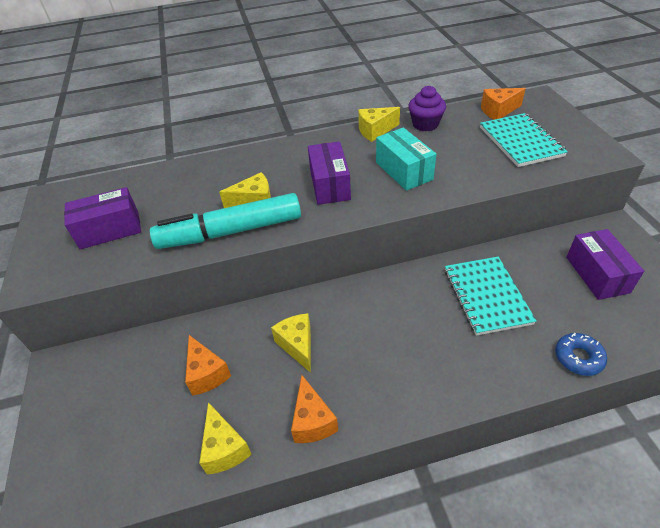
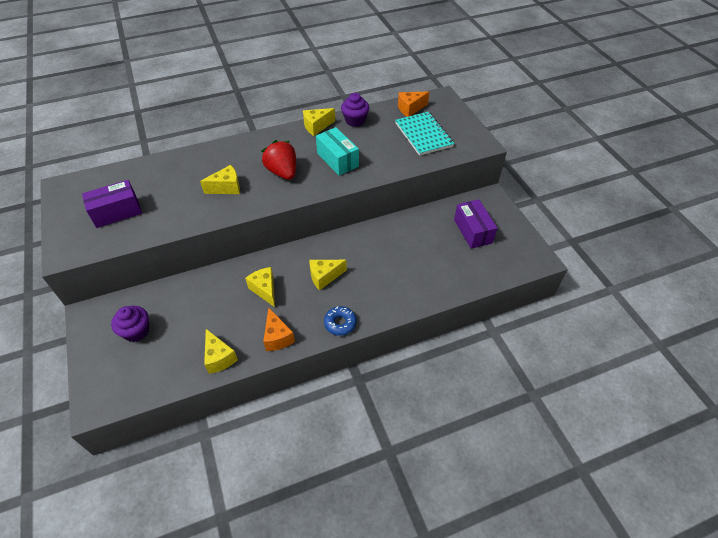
camera: 10 degrees left, 5 degrees up
(115, 396) = (136, 331): none -> purple cupcake
(207, 373) = (201, 312): orange cheese -> none
(230, 232) = (210, 210): turquoise marker -> none
(329, 185) = (282, 172): purple box -> red strawberry
(383, 331) = (324, 277): none -> yellow cheese
(486, 296) = (397, 249): turquoise notebook -> none
(578, 357) = (453, 287): blue donut -> blue donut (340, 323)

